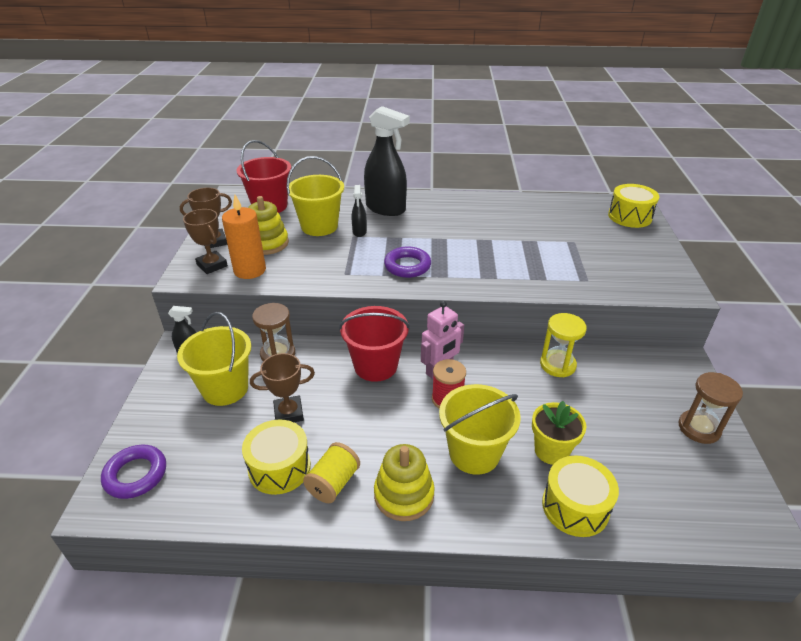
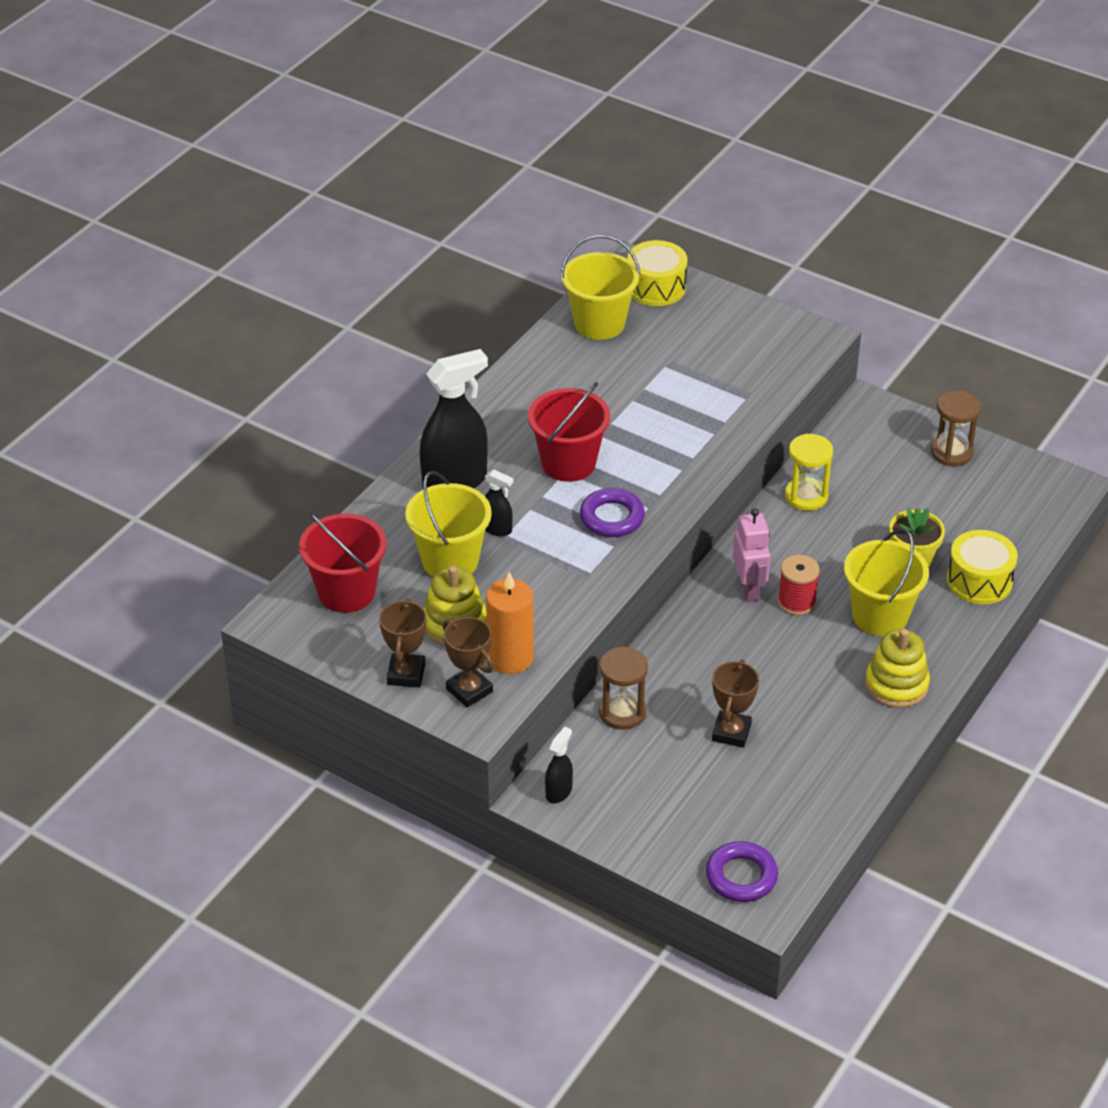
camera: 60 degrees left, 5 degrees up
(212, 265) = (469, 690): brown trophy -> brown trophy turned 60 degrees clockwise
(225, 389) = (653, 775): yellow bucket -> yellow bucket (599, 323)
(279, 467) = (805, 762): yellow drum -> none
(333, 483) = (850, 728): yellow spool -> none
(375, 366) = (705, 636): red bucket -> red bucket (568, 463)

